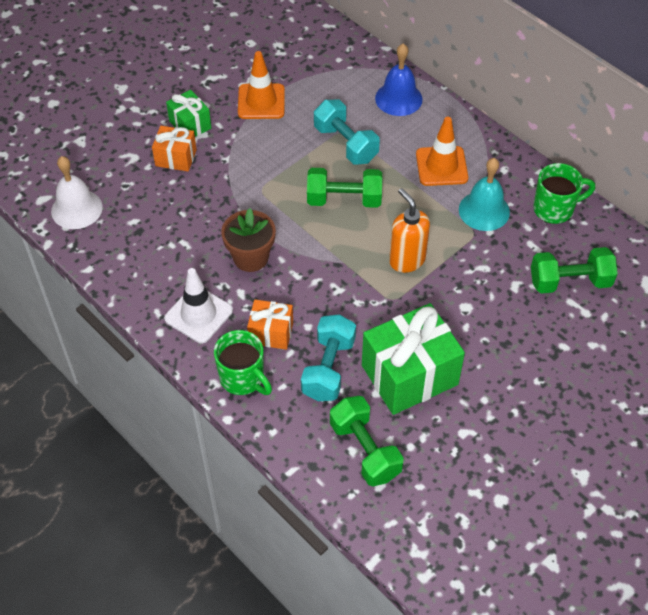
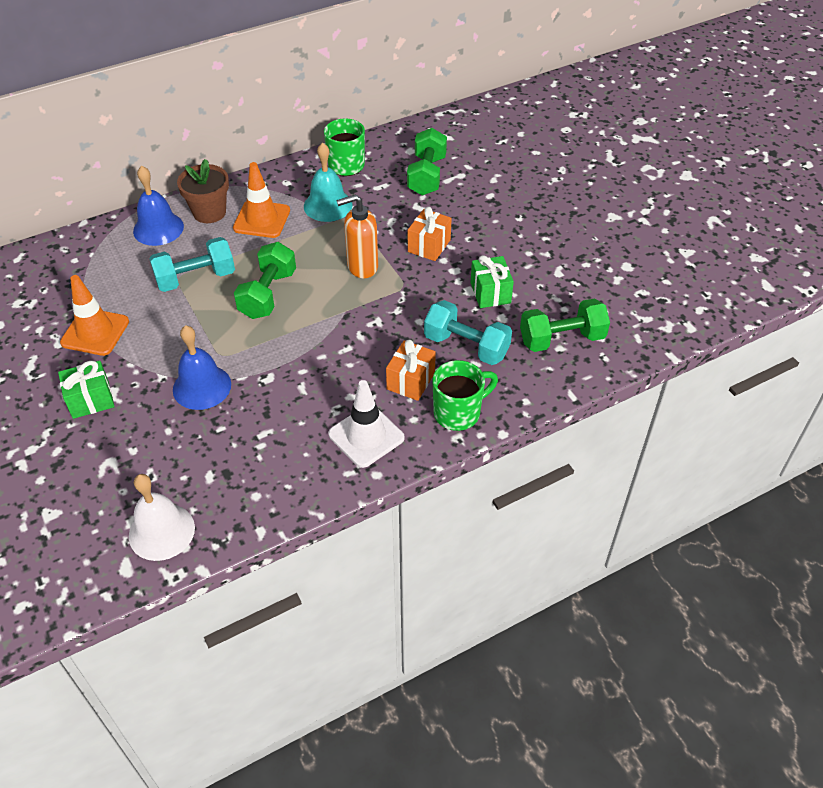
camera: 75 degrees left, 5 degrees down
(176, 158) = (134, 421): orange gift -> orange gift (429, 246)
(222, 188) = (202, 387): none -> blue bell
(250, 257) = (309, 380): brown flower pot -> brown flower pot (209, 212)
(409, 375) = (490, 293): green gift -> green gift, size x0.53

